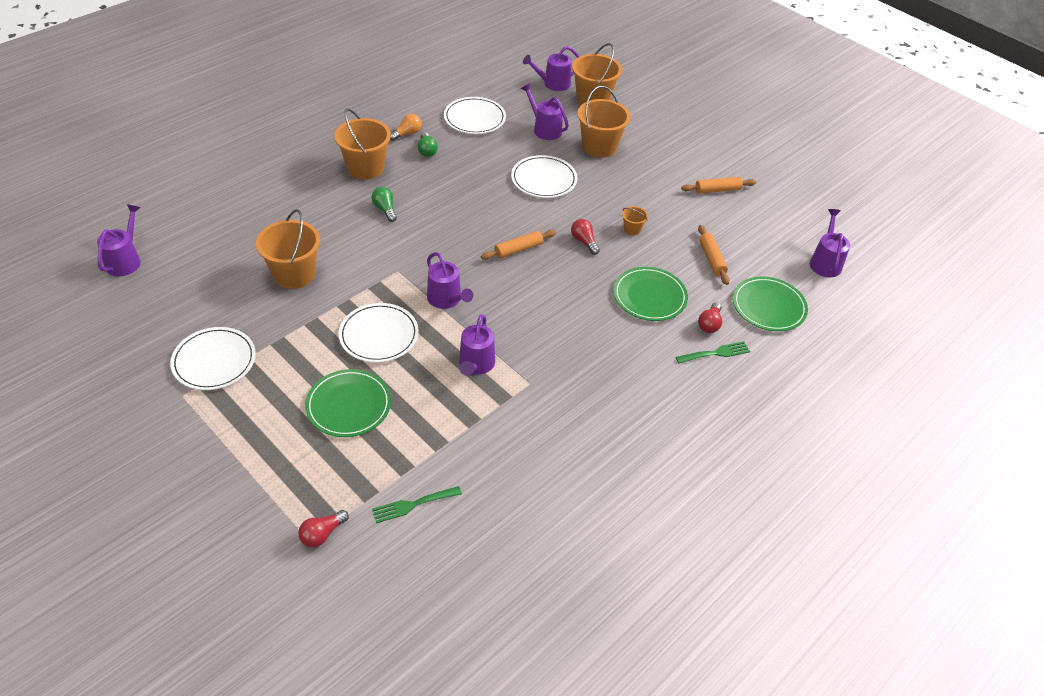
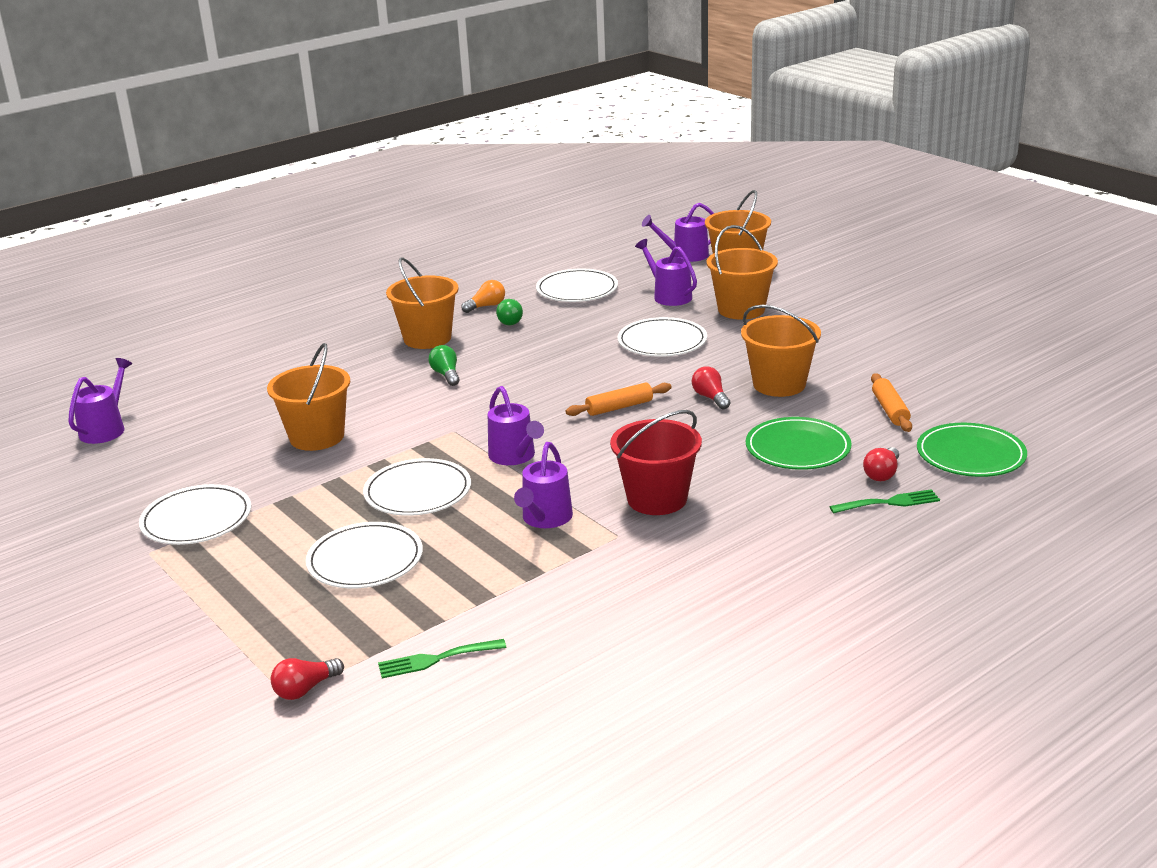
camera: 10 degrees right, 20 degrees down
(348, 405) = (365, 560): green plate -> white plate
(554, 346) = (657, 499): none -> red bucket
(632, 229) = (779, 384): orange bucket -> orange bucket, size x2.19
(717, 190) = (903, 344): orange rolling pin -> none
(825, 262) = (1056, 409): purple watering can -> none

